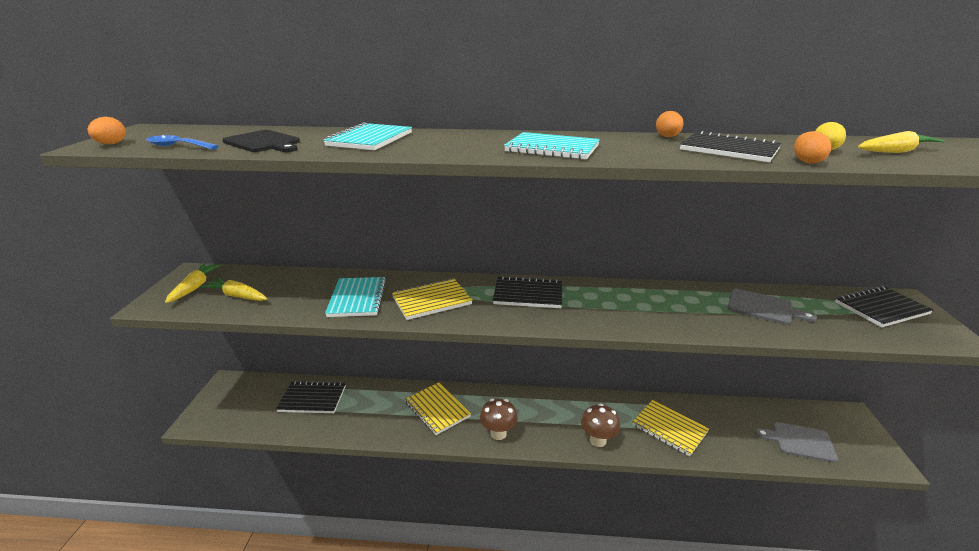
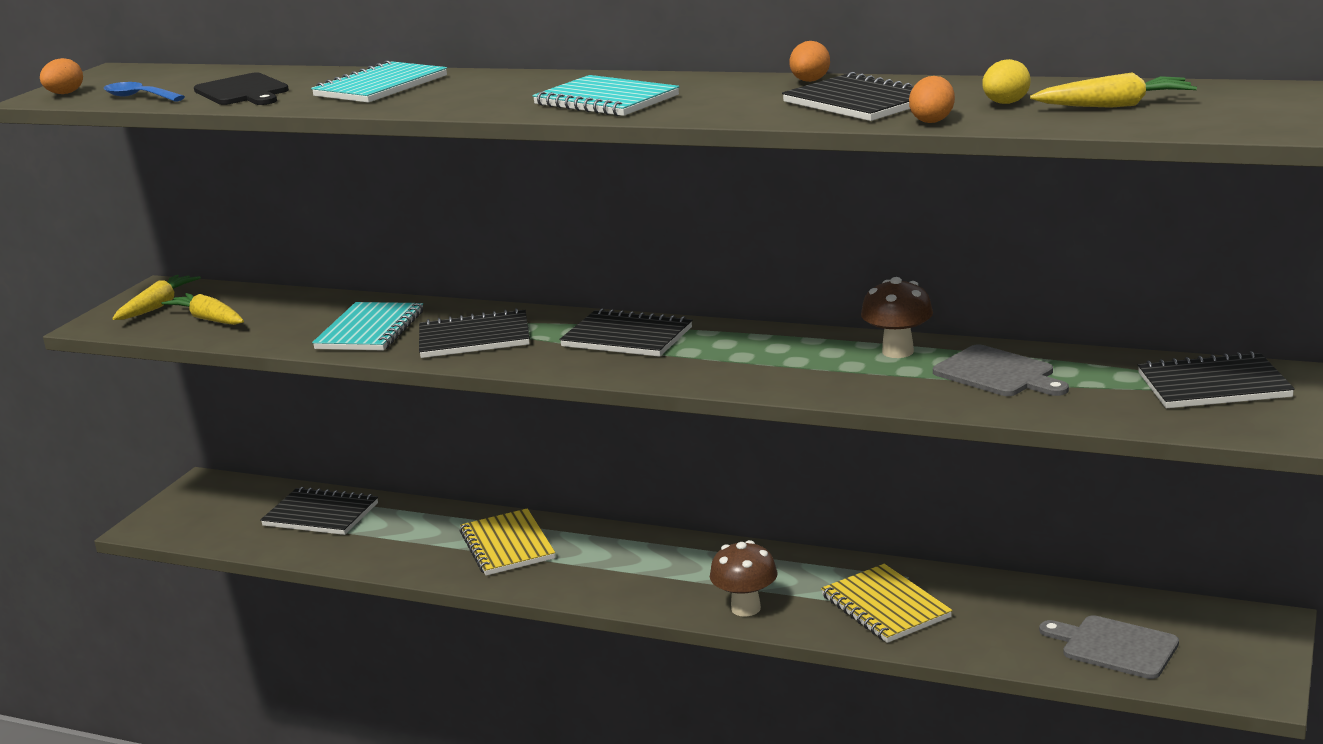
camera: 20 degrees right, 5 degrees down
(431, 300) = (474, 338): yellow notebook -> black notebook
(498, 433) = (586, 584): brown mushroom -> brown mushroom (898, 351)

